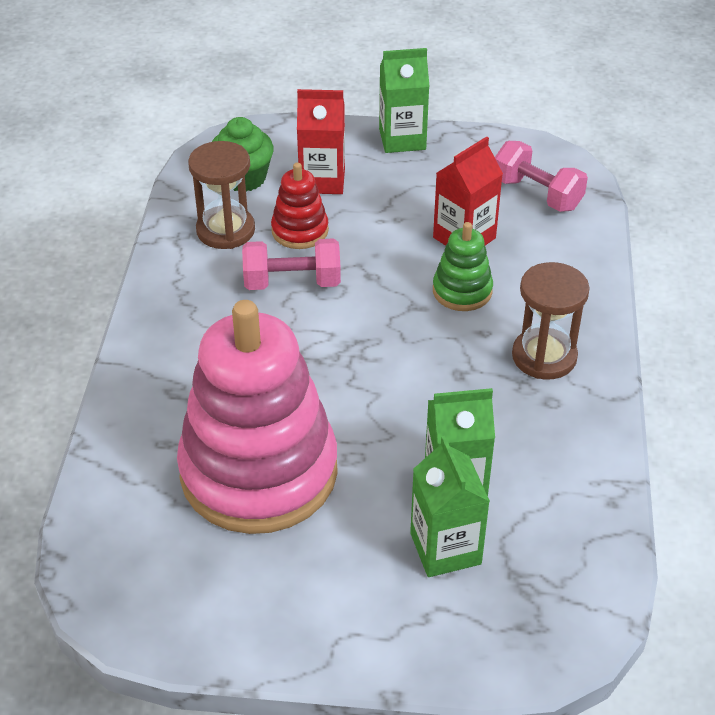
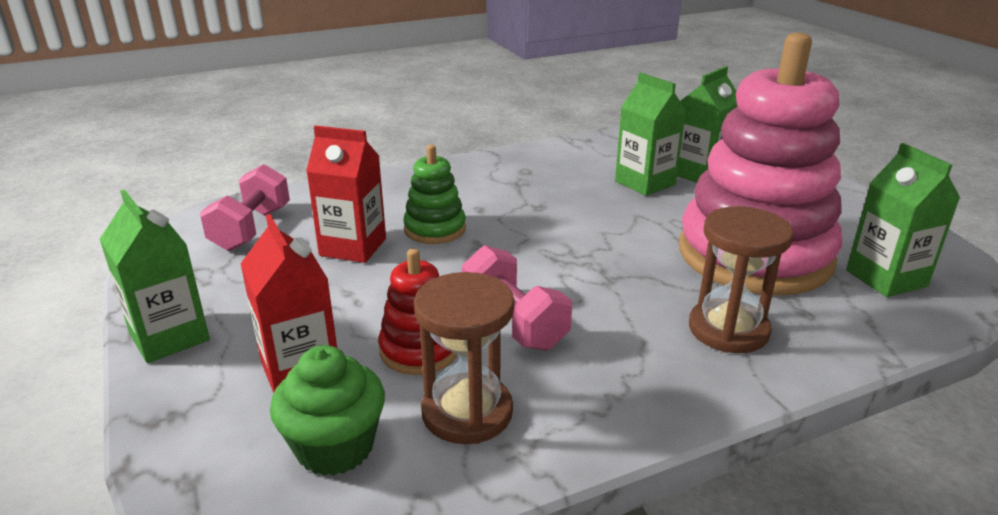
camera: 120 degrees left, 15 degrees down
(152, 537) = (886, 278): none -> green carton
(544, 356) = (481, 181): brown hourglass -> brown hourglass (728, 329)

